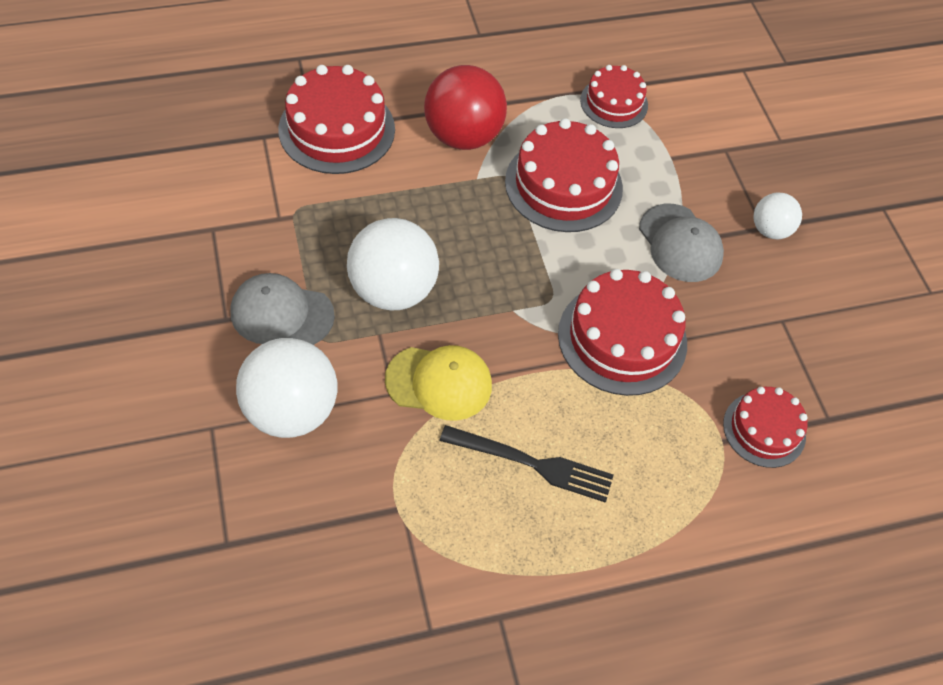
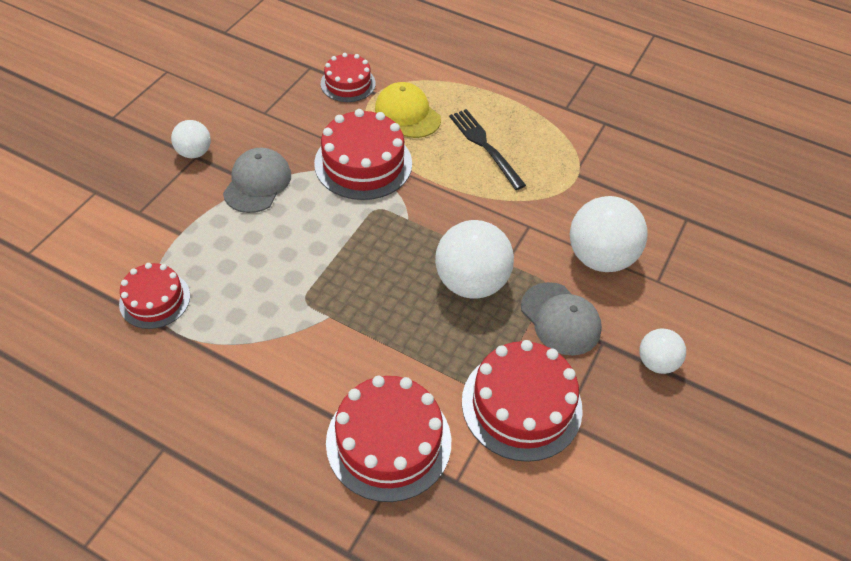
camera: 135 degrees left, 5 degrees down
(161, 334) = (656, 362): none -> white ball
(439, 382) = (496, 213): yellow cap -> yellow cap (407, 114)
(463, 136) = (298, 357): red ball -> none
(563, 185) = (276, 268): red cake -> red cake (521, 404)

